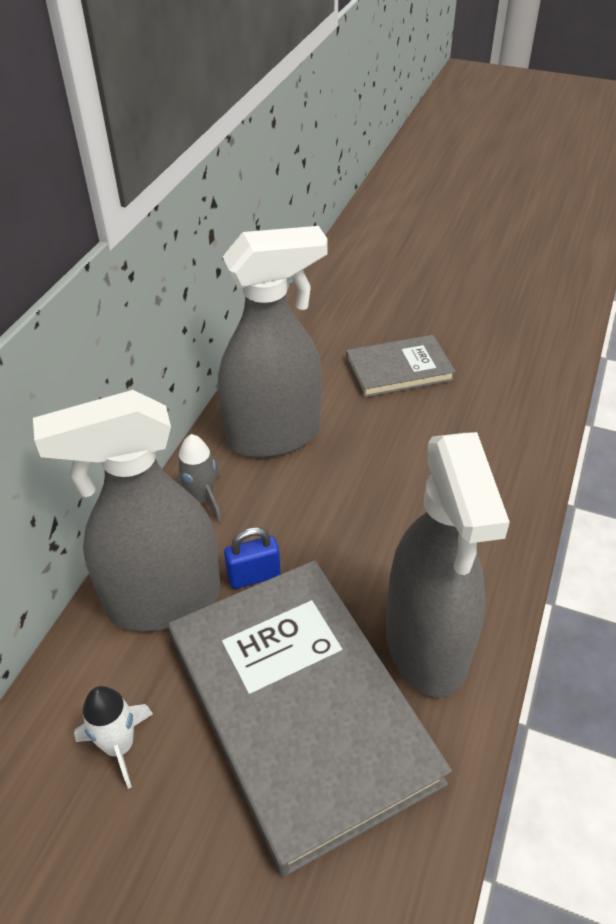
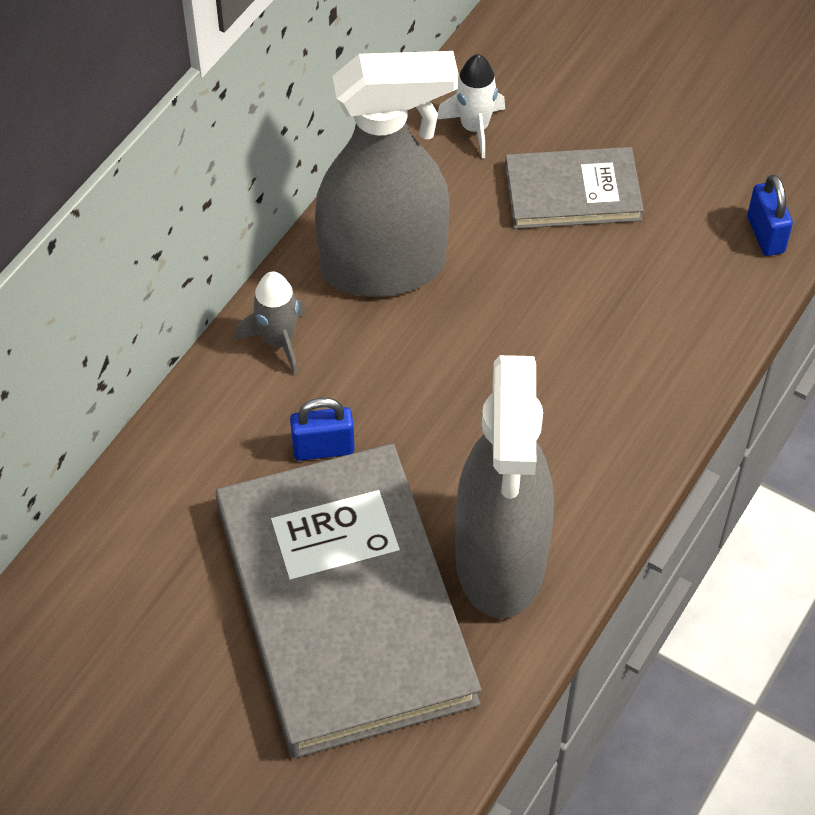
camera: 10 degrees right, 10 degrees up
(119, 746) = (148, 610): white rocket -> white rocket (474, 128)
(163, 600) = (214, 461): grey spray bottle -> none
(543, 377) = (765, 235): none -> blue padlock

